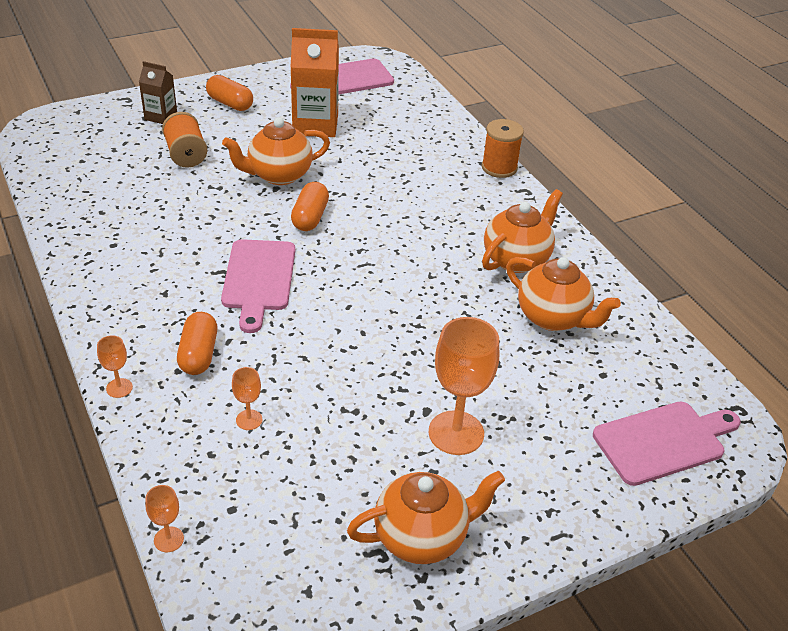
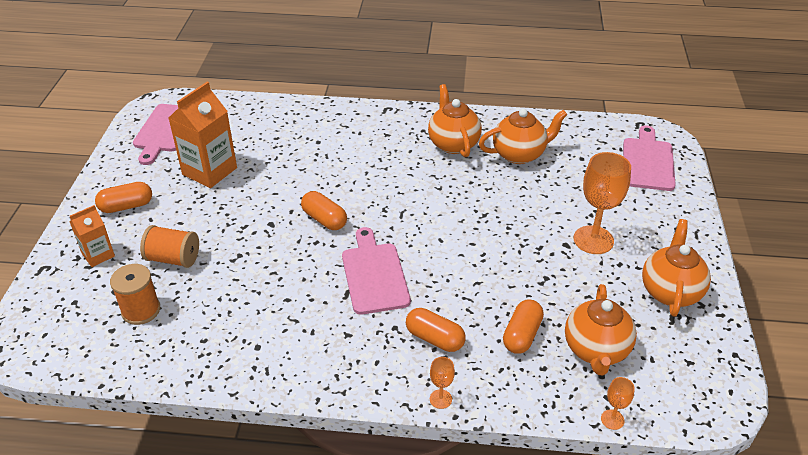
camera: 55 degrees left, 0 degrees up
(161, 116) = (98, 255): brown carton -> orange carton
(249, 420) = (521, 335): orange goblet -> orange capsule
(258, 279) = (374, 274): pink cutting board -> pink cutting board turned 135 degrees counterclockwise
(279, 175) = (255, 216): orange teapot -> orange teapot (596, 350)
(499, 167) = (352, 108): orange spool -> orange spool (141, 310)

